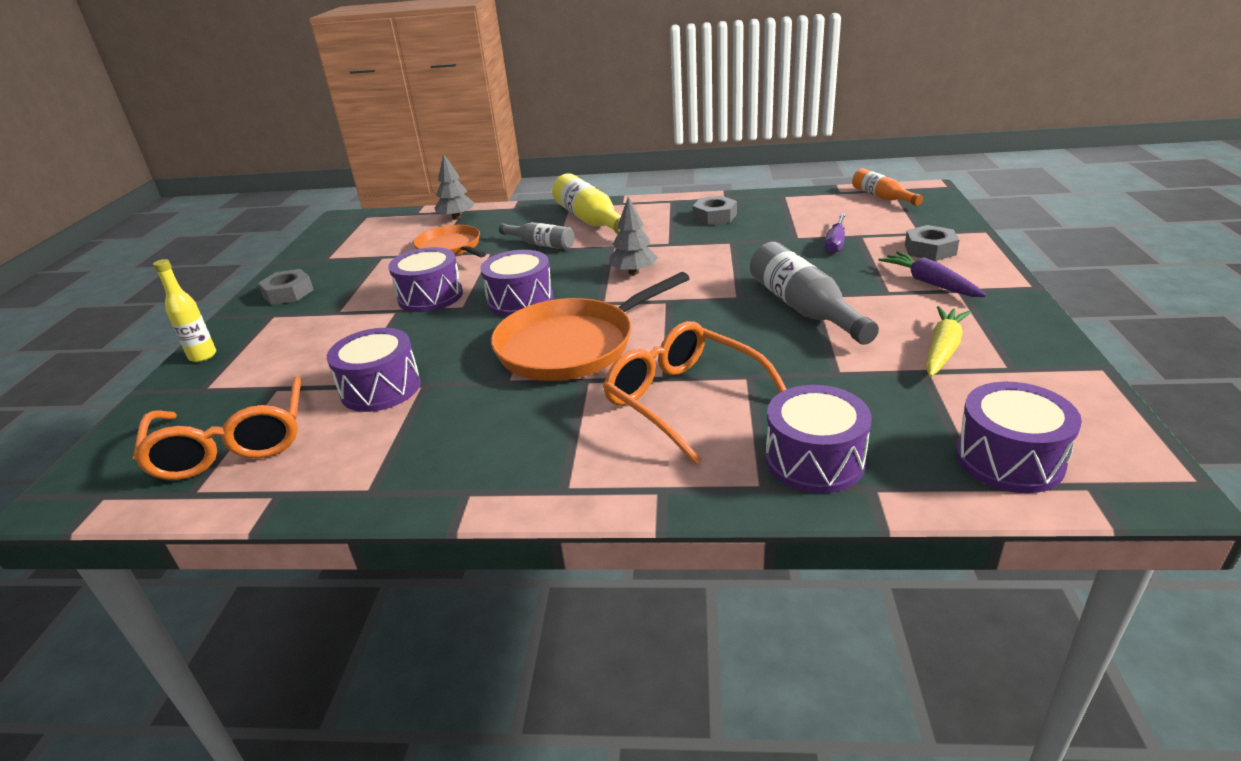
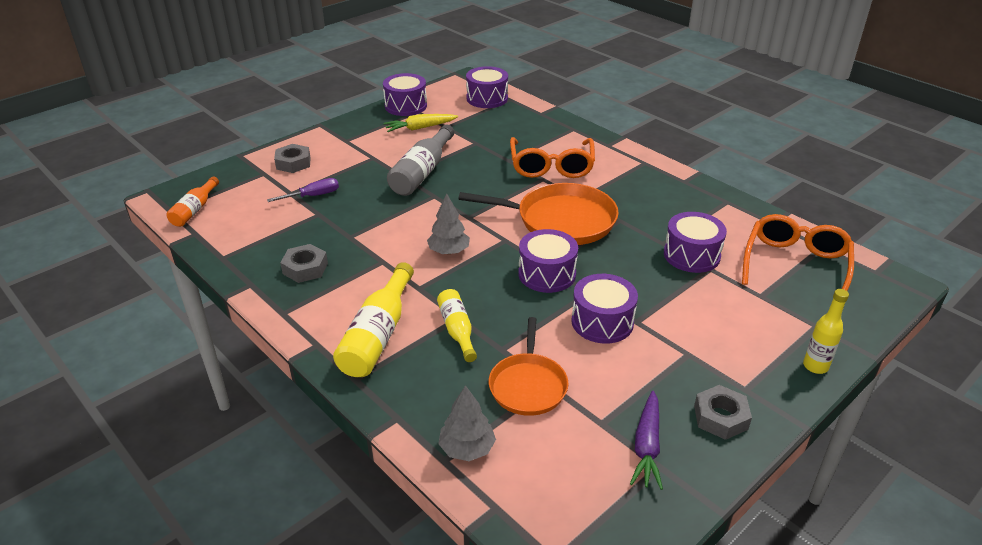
camera: 140 degrees left, 5 degrees up
(541, 244) = (457, 330): grey bottle -> yellow bottle
(814, 460) = (543, 126): purple drum -> purple drum (406, 106)
(930, 283) = (346, 150): purple carrot -> purple carrot (647, 446)

